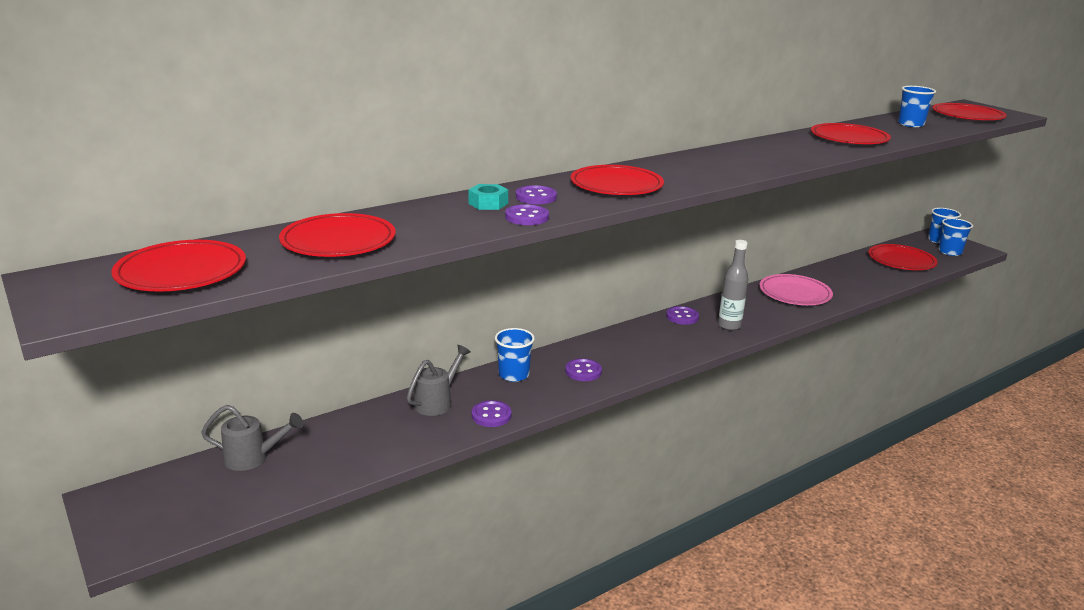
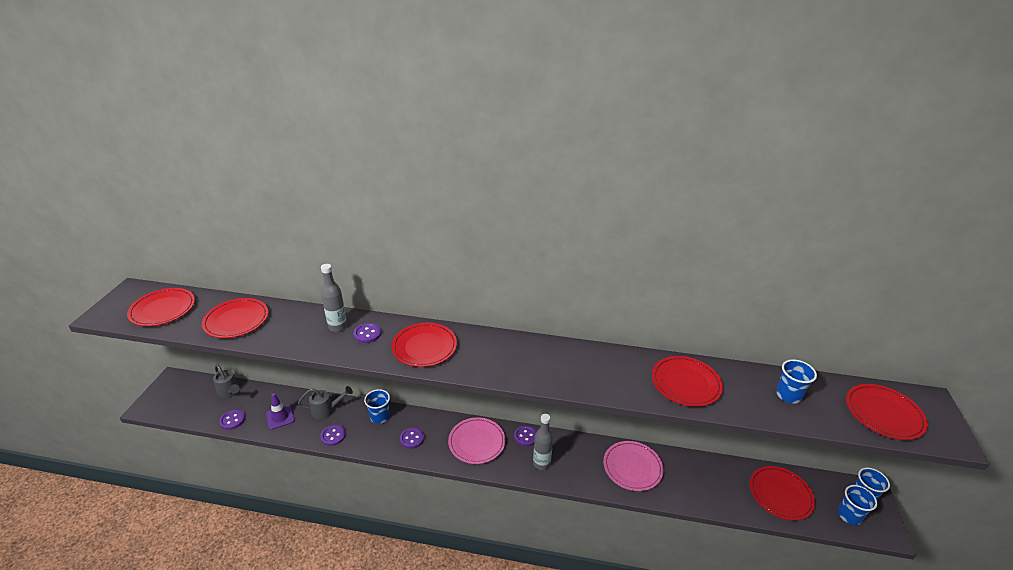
camera: 45 degrees right, 10 degrees up
(386, 438) = (280, 417): none -> purple traffic cone
(488, 203) = (338, 326): turquoise nut -> grey bottle
(527, 217) = (331, 349): purple button -> purple button (232, 420)
(649, 342) = (476, 442): none -> pink plate

